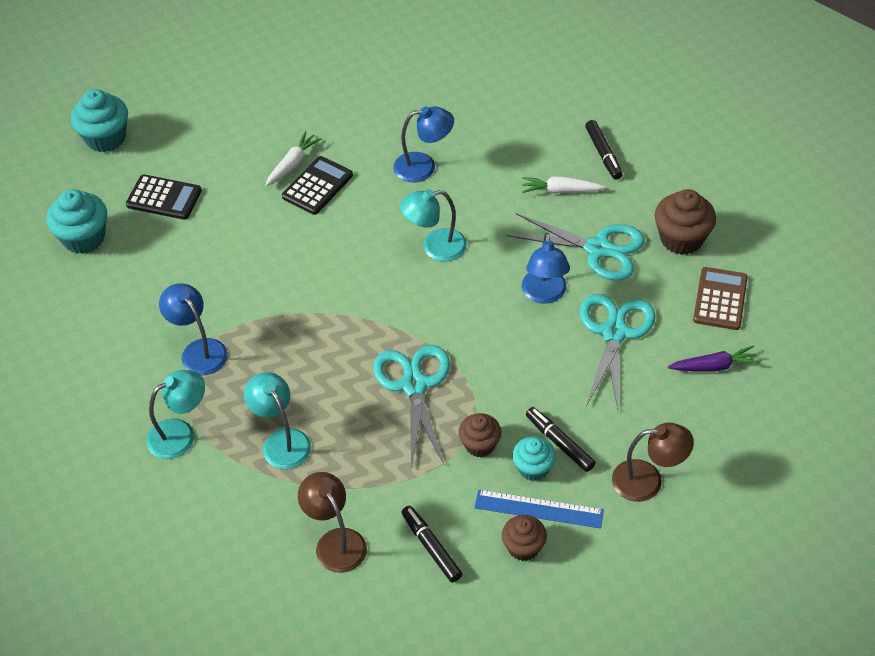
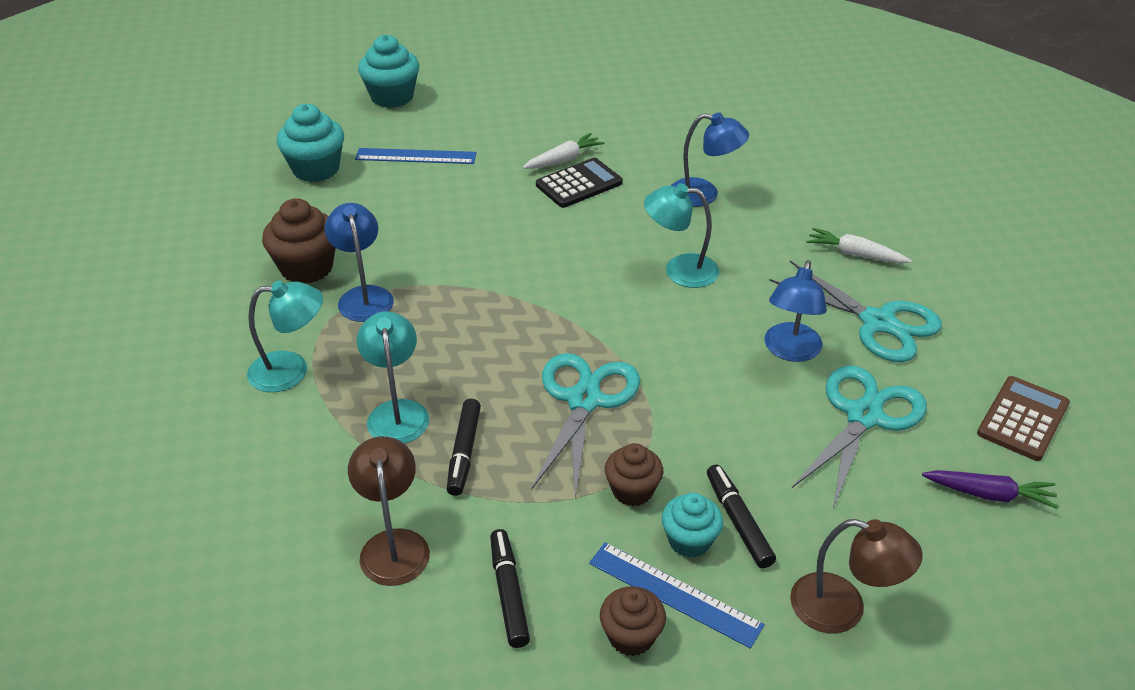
camera: 20 degrees right, 10 degrees down
(164, 198) = (416, 156): black calculator -> blue ruler
(603, 154) = (921, 233): black marker -> black marker (464, 452)
(681, 239) = (991, 340): brown cupcake -> brown cupcake (307, 268)

